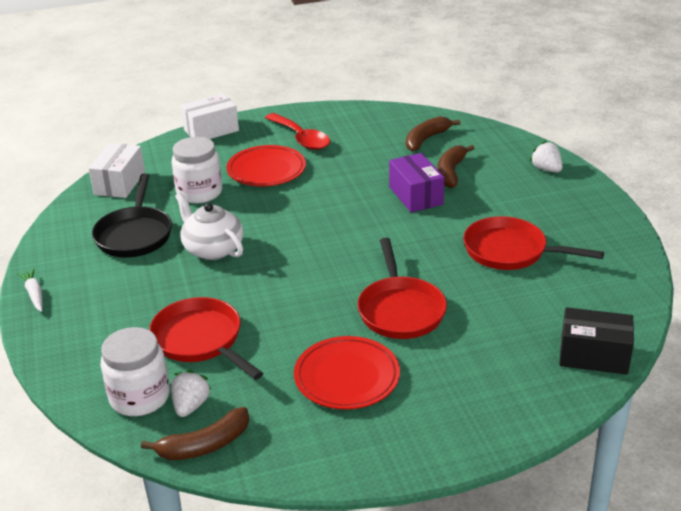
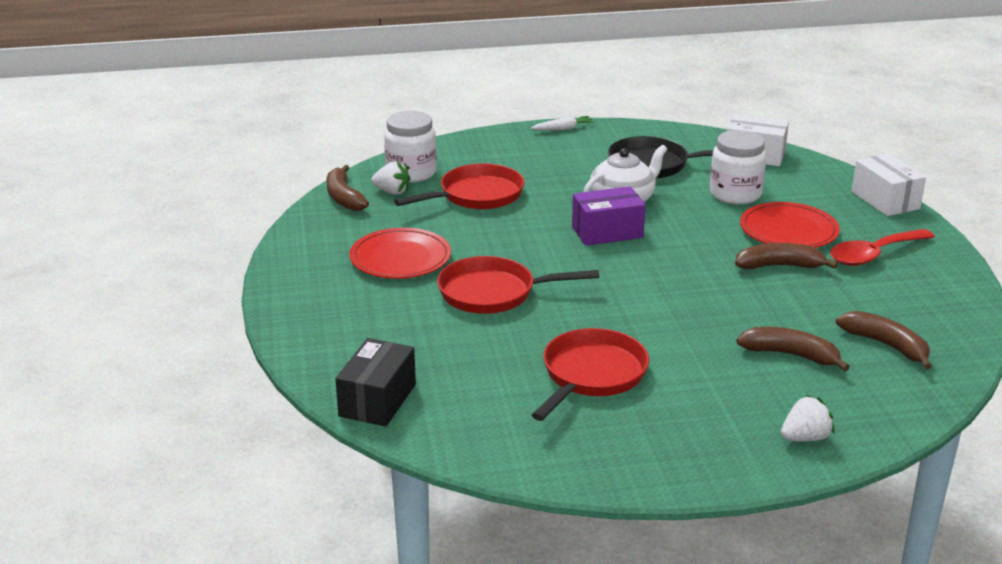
camera: 95 degrees right, 5 degrees down
(325, 174) = (779, 266): none -> brown banana
(415, 195) = (728, 323): purple box -> purple box (607, 232)

